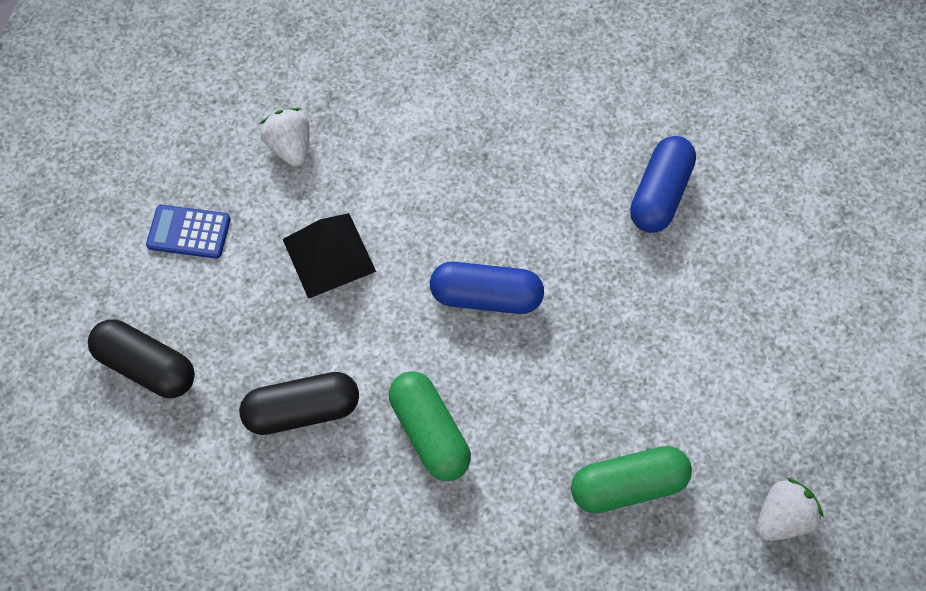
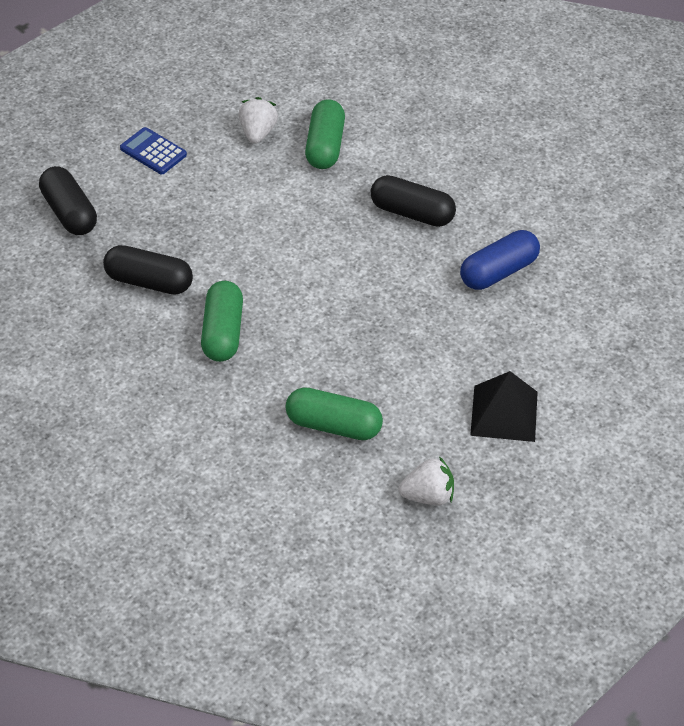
camera: 30 degrees right, 15 degrees down
(329, 255) = (235, 204): black pyramid -> black pyramid (504, 413)
(375, 128) = (325, 146): none -> green capsule
(486, 297) = (323, 275): blue capsule -> none
(524, 166) = (412, 213): none -> black capsule

